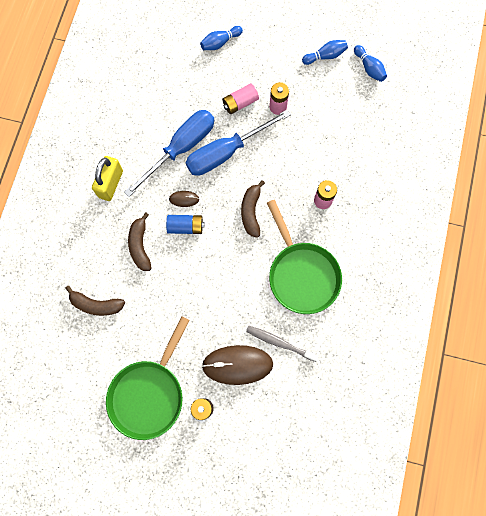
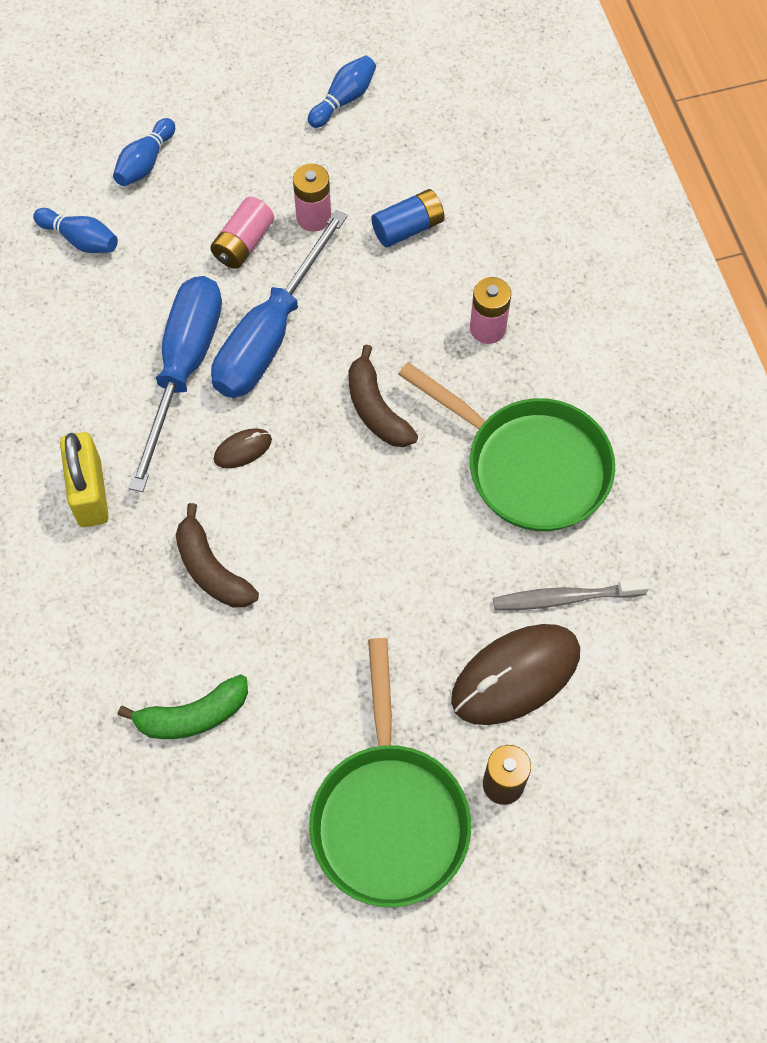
camera: 30 degrees left, 10 degrees down
(96, 305) = (192, 716): brown banana -> green banana
(186, 227) = (275, 494): blue battery -> blue battery (408, 228)
(369, 68) = (429, 84): blue bowling pin -> blue bowling pin (80, 239)

